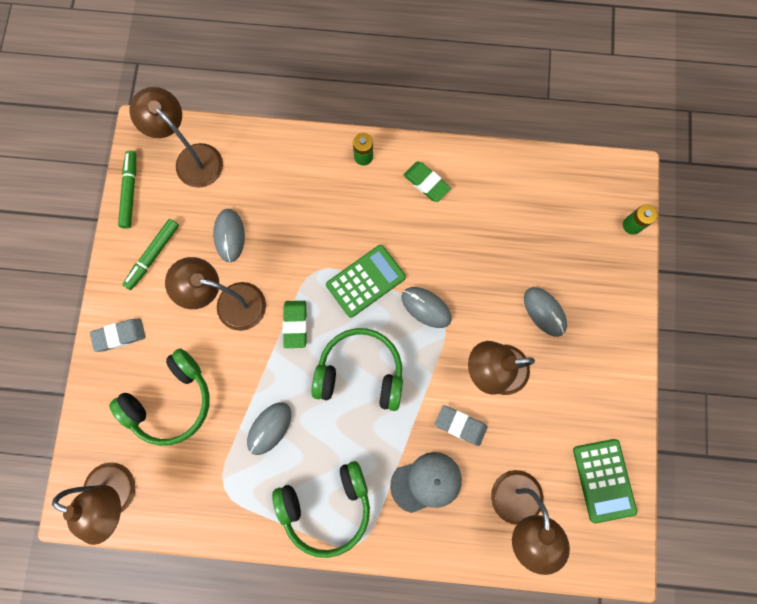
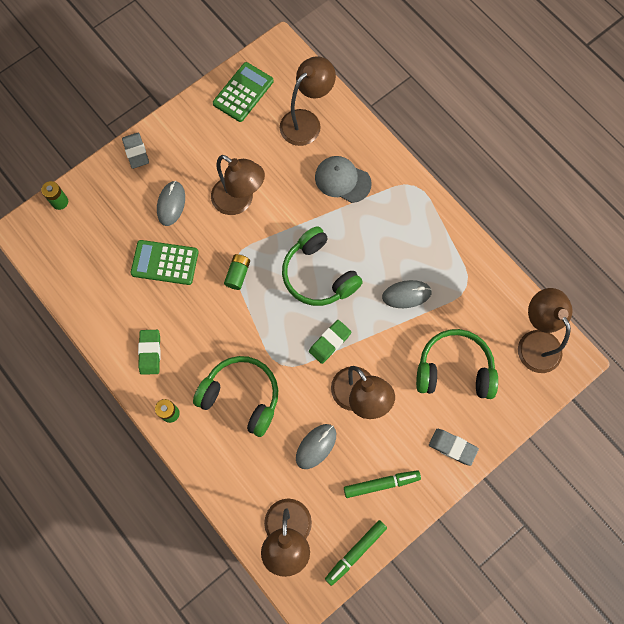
camera: 135 degrees left, 5 degrees down
(327, 506) = (413, 220): green headphones -> green headphones (241, 396)
(365, 281) = (257, 327): green calculator -> green calculator (165, 263)
(426, 307) = (238, 274): grey mouse -> green battery
(460, 425) = (290, 191): grey eraser -> grey eraser (136, 152)

